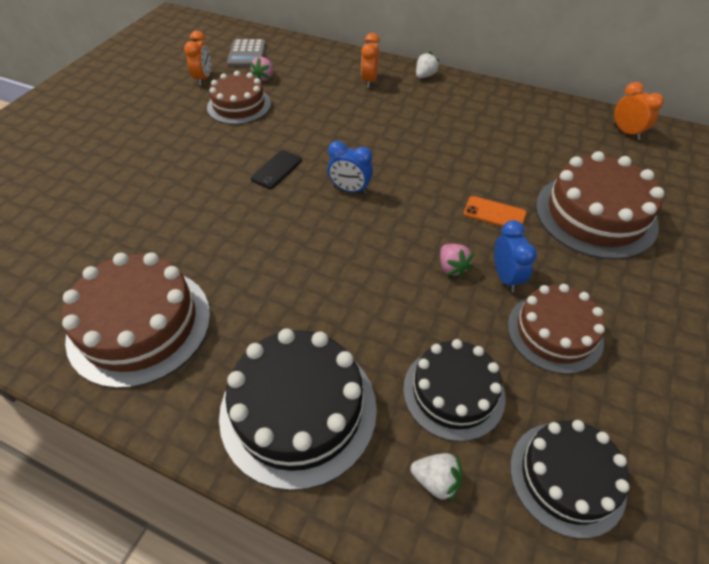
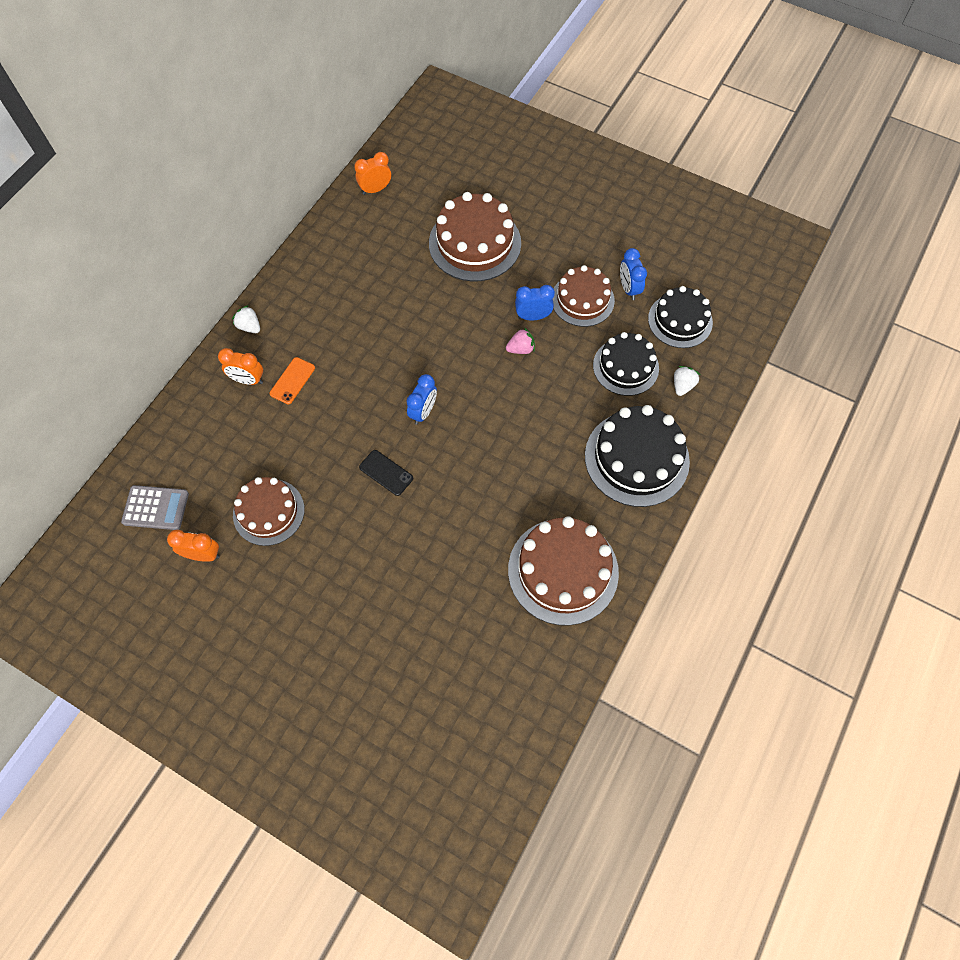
camera: 85 degrees left, 15 degrees up
(264, 77) = (215, 487): pink strawberry -> none
(494, 213) = (465, 309): orange phone -> orange phone (292, 381)
(600, 394) = (628, 289): none -> blue clock

